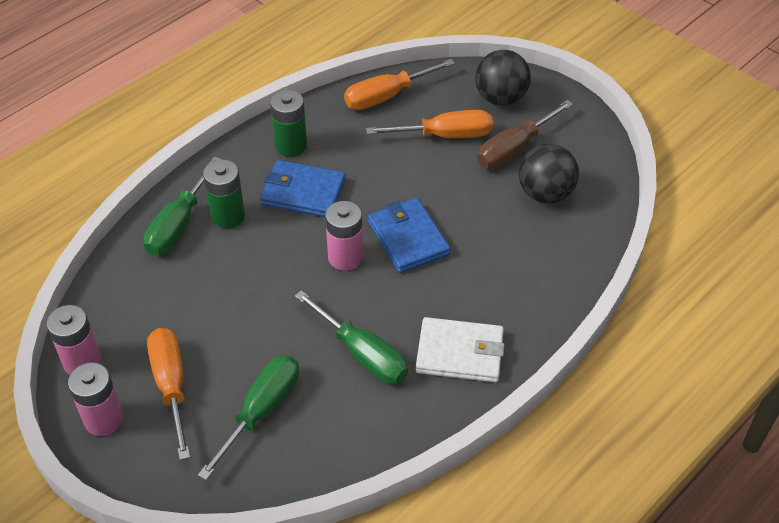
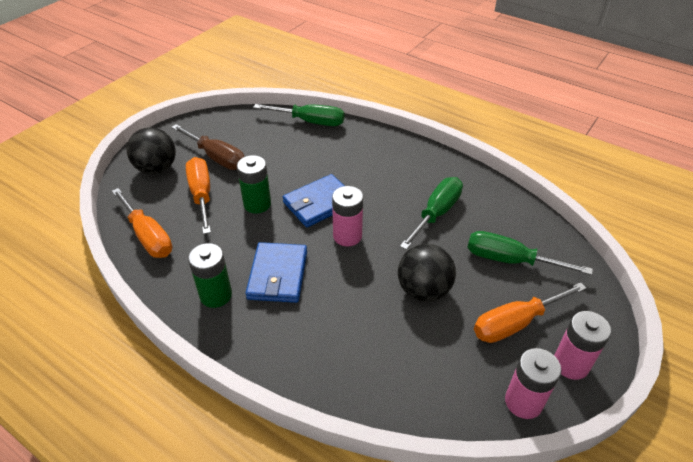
camera: 100 degrees left, 5 degrees down
(179, 224) = (334, 365): green screwdriver -> green screwdriver (310, 122)
(228, 216) = (315, 326): green battery -> green battery (257, 204)
(460, 353) = (416, 168): white wallet -> none
(545, 194) = (263, 141): black ball -> black ball (423, 290)

